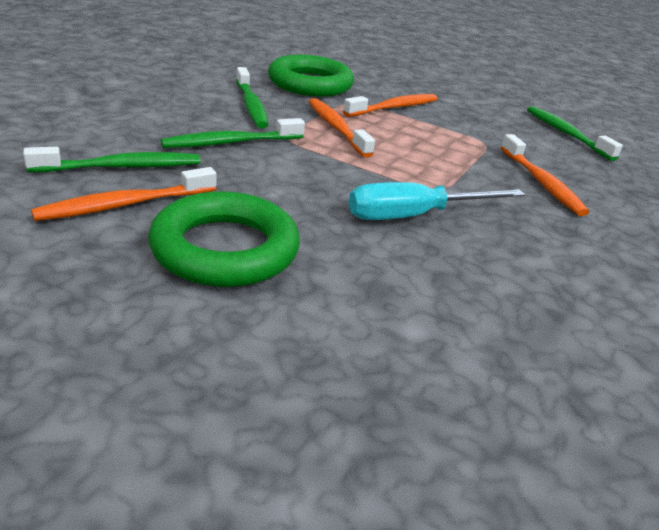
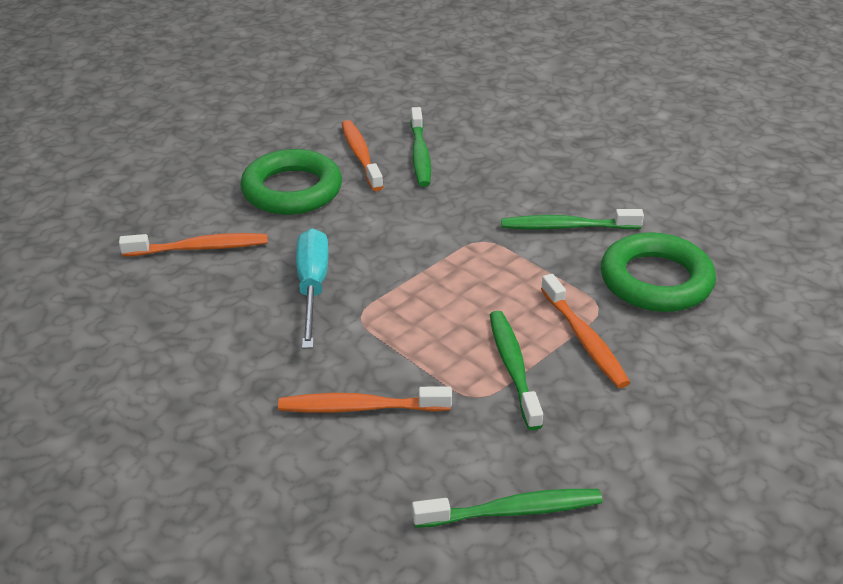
camera: 110 degrees right, 5 degrees up
(230, 143) = (467, 206): green toothbrush -> green toothbrush (513, 367)
(336, 128) = (510, 277): orange toothbrush -> orange toothbrush (200, 248)

